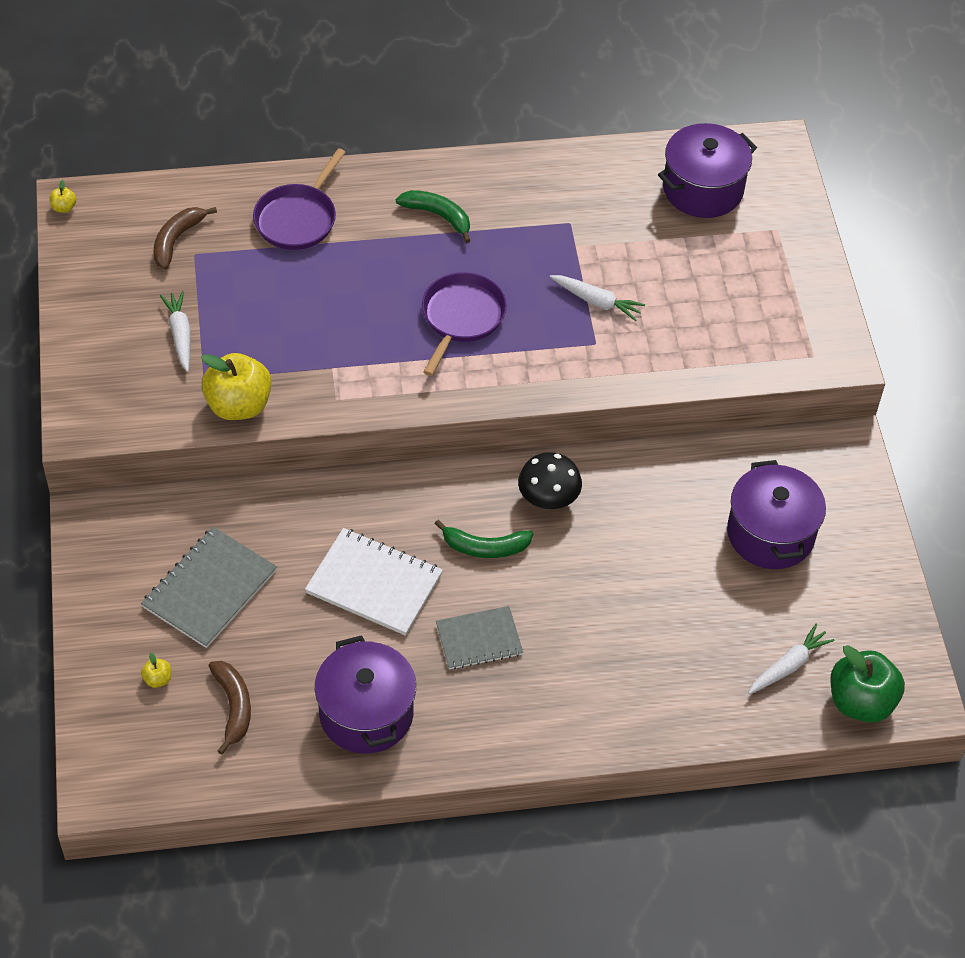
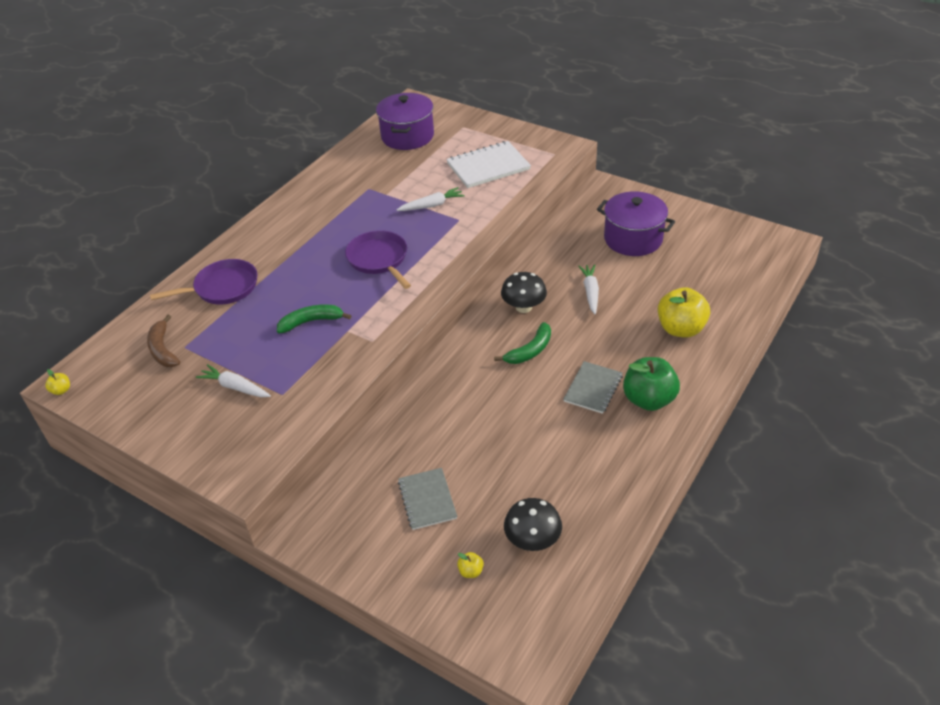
camera: 45 degrees left, 10 degrees down
(210, 589) = (427, 500): grey notebook -> grey notebook, size x0.67
(233, 707) = (532, 540): brown banana -> black mushroom
(238, 405) = (323, 388): yellow apple -> yellow apple (680, 329)
(298, 219) = (222, 288): purple pan -> purple pan turned 90 degrees counterclockwise
(366, 713) = (599, 472): purple pot -> none
(374, 584) = (506, 414): white notebook -> white notebook (488, 166)
(438, 216) = (299, 232): green banana -> green banana (311, 322)
(788, 666) = (724, 276): white carrot -> white carrot (590, 292)
(860, 702) = (770, 262): green apple -> green apple (648, 400)

